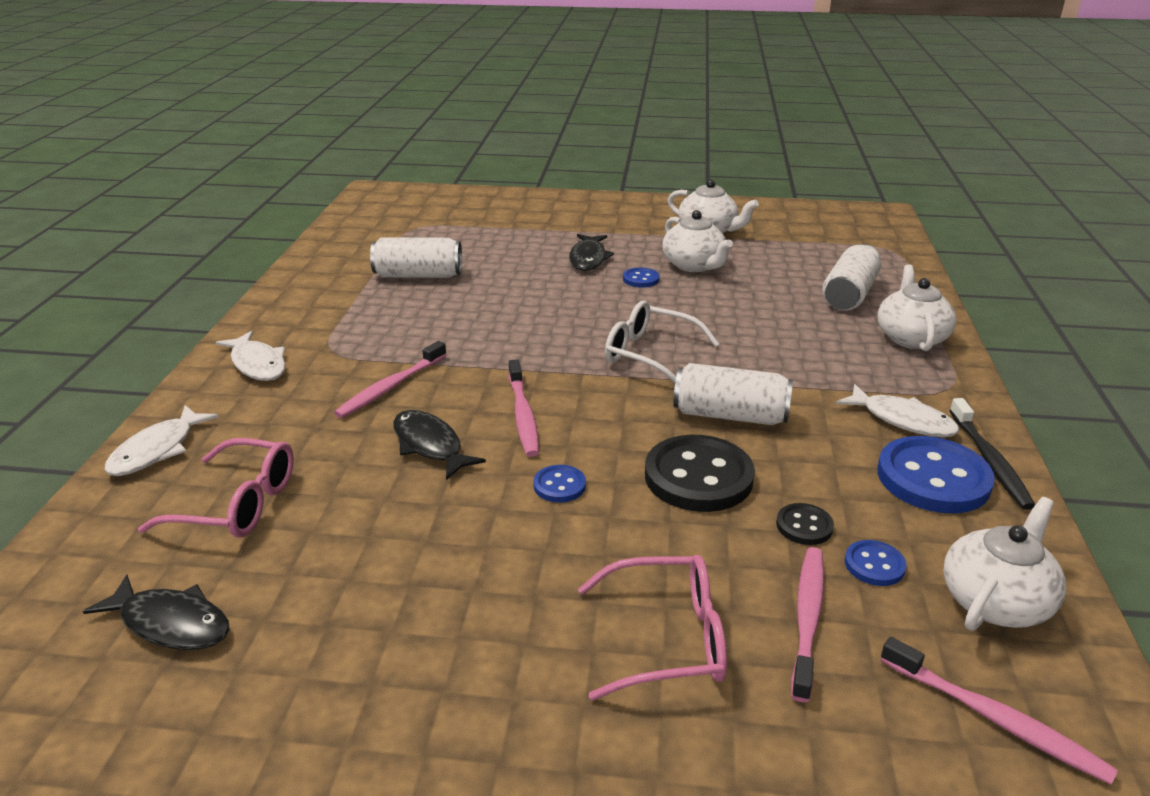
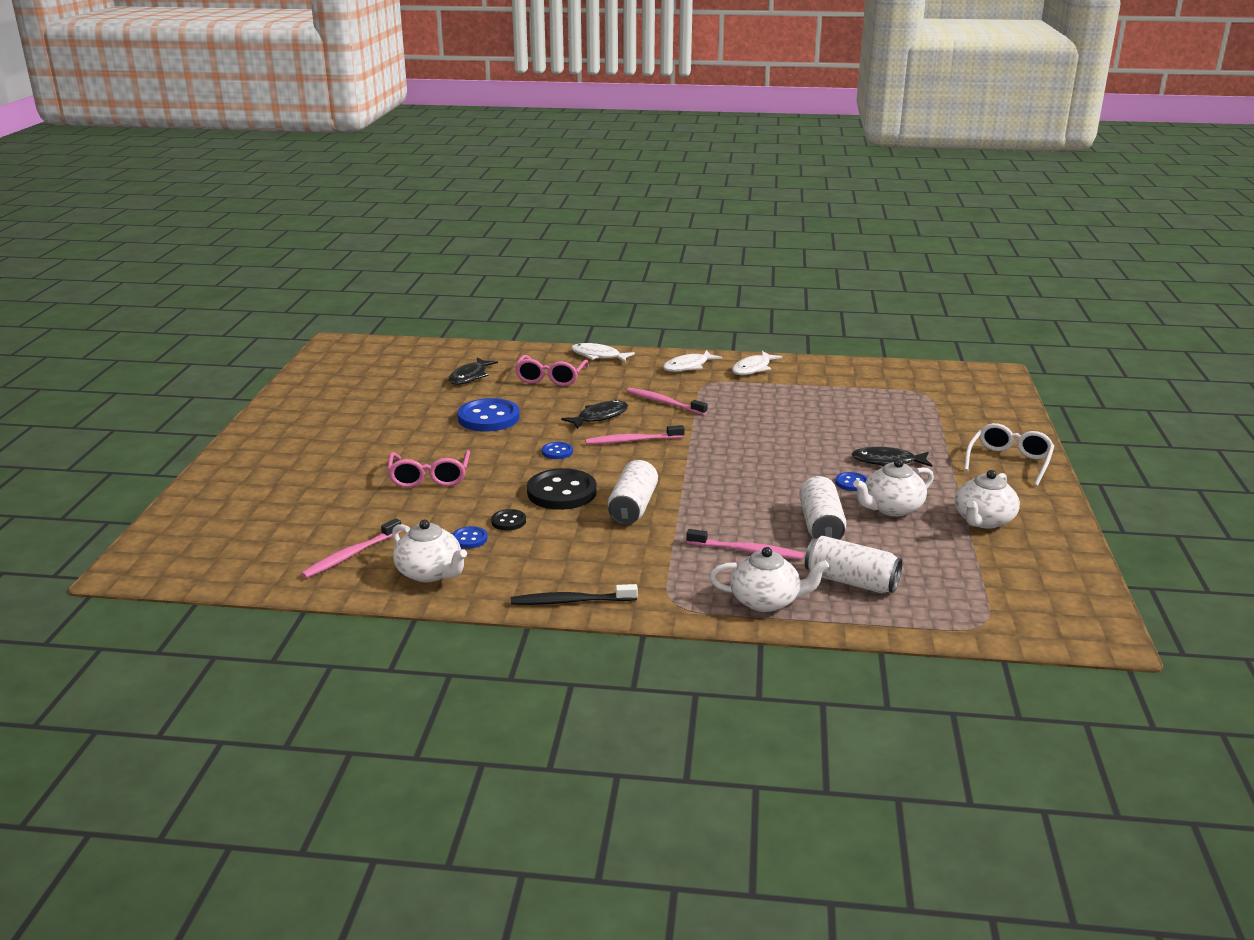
camera: 90 degrees right, 5 degrees down
(418, 275) = (829, 400): white can -> white can (820, 525)
(649, 354) = (717, 482): white glasses -> white glasses (1009, 462)
(807, 619) = (432, 514): pink toothbrush -> pink toothbrush (747, 551)
(902, 420) = (626, 574): white fish -> white fish (753, 368)
(933, 478) = (551, 574): blue button -> blue button (488, 418)

